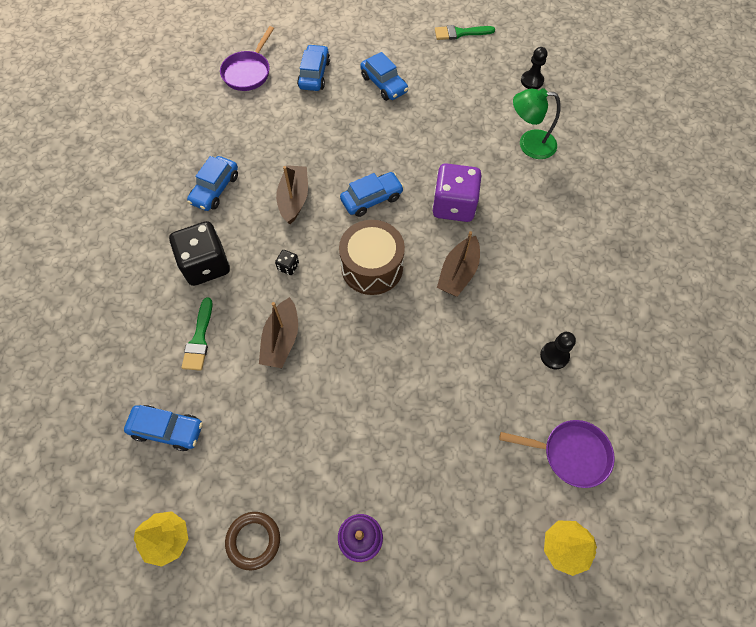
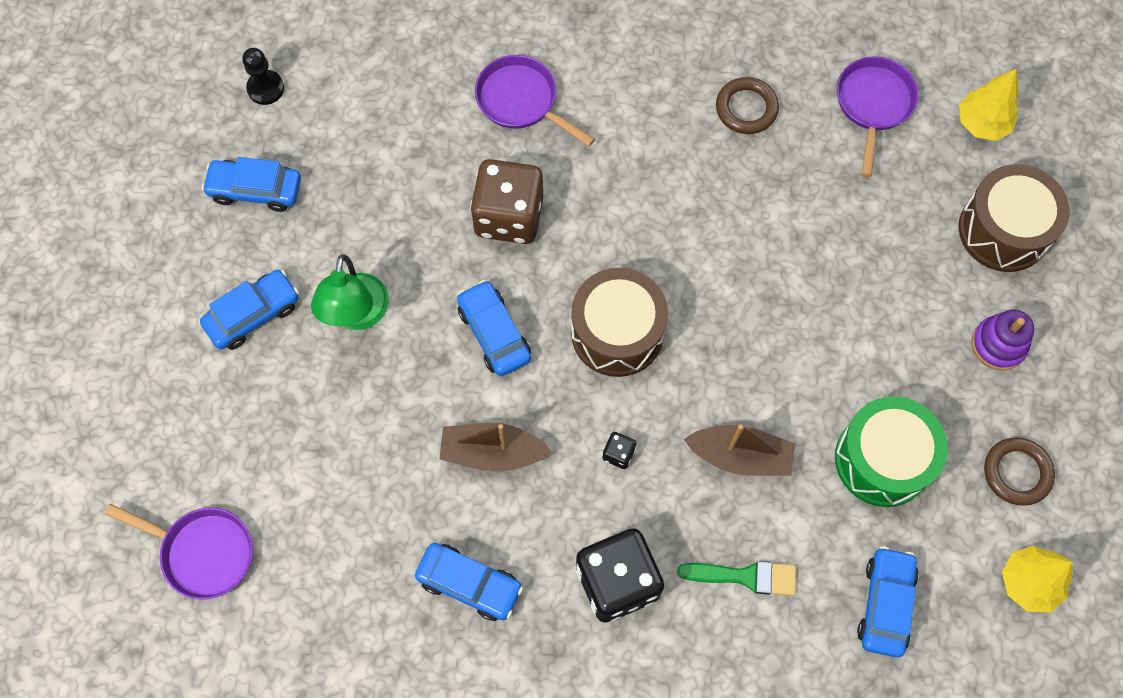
camera: 90 degrees left, 5 degrees up
(271, 436) = (882, 460): none -> green drum
(314, 74) = (219, 432): blue car -> blue car (255, 190)
(454, 205) = (509, 216): purple dice -> brown dice
(458, 273) = (625, 216): brown boat -> none
(460, 33) = (143, 188): green brush -> none
(463, 555) = (1003, 230): none -> brown drum
(529, 144) = (396, 104): green lamp -> green lamp (356, 315)
(541, 212) = (521, 101): none -> purple pan
(554, 356) = (746, 108): black pawn -> brown ring

